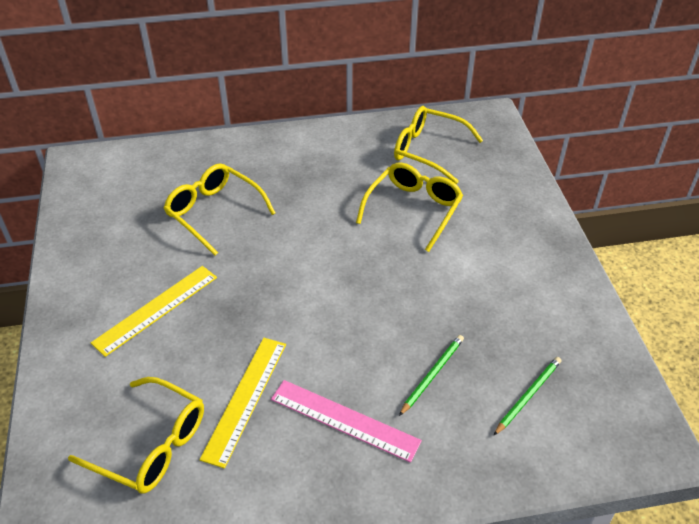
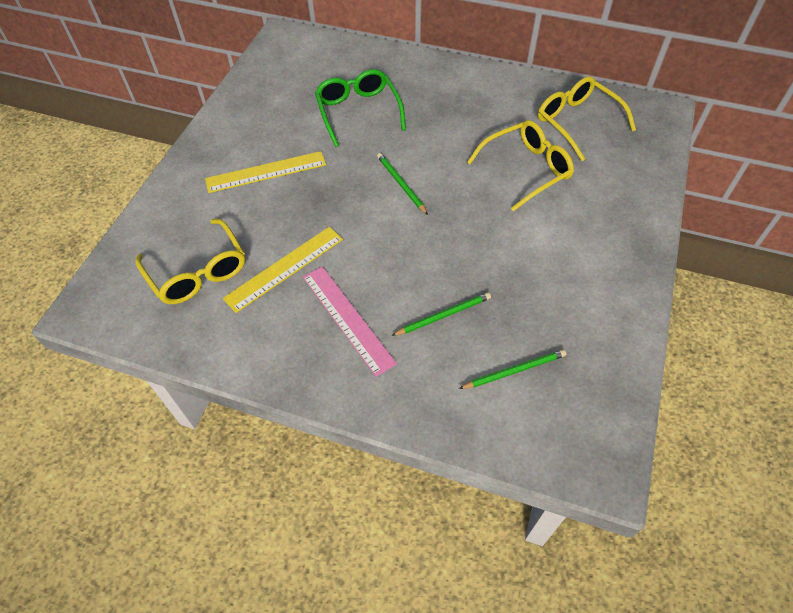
camera: 30 degrees right, 10 degrees up
(214, 212) = (358, 112): yellow glasses -> green glasses
(306, 267) = (401, 184): none -> green pencil

